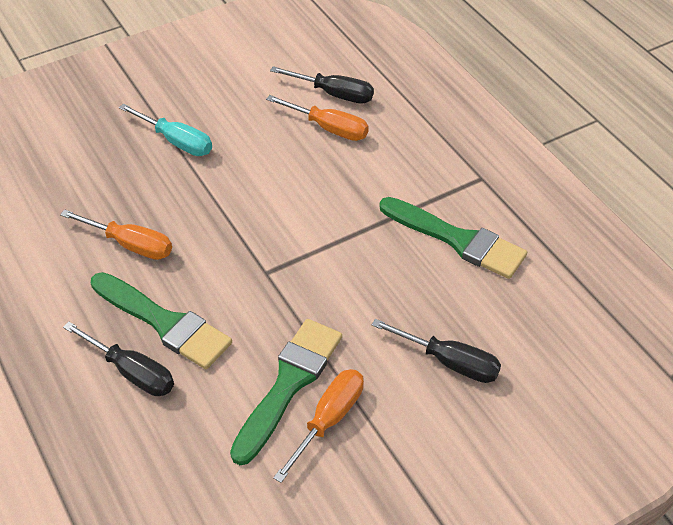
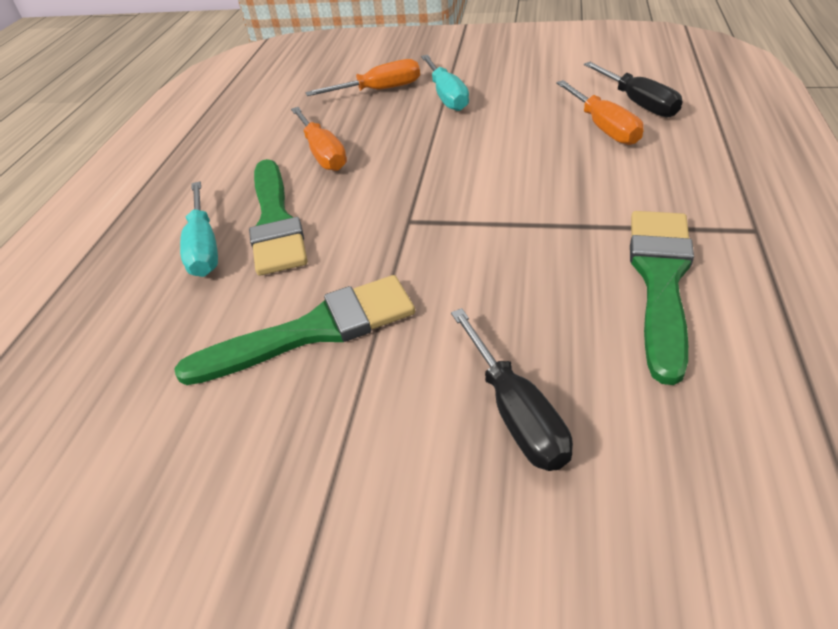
camera: 45 degrees right, 5 degrees down
(131, 372) = (204, 247): black screwdriver -> turquoise screwdriver
(328, 420) = (307, 392): orange screwdriver -> orange screwdriver (379, 90)
(458, 240) = (660, 280): green brush -> green brush turned 150 degrees counterclockwise

